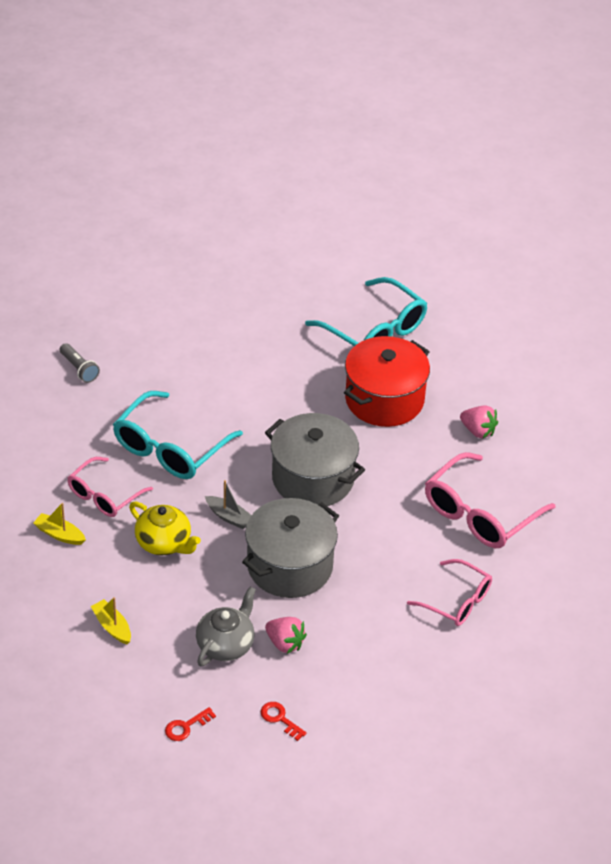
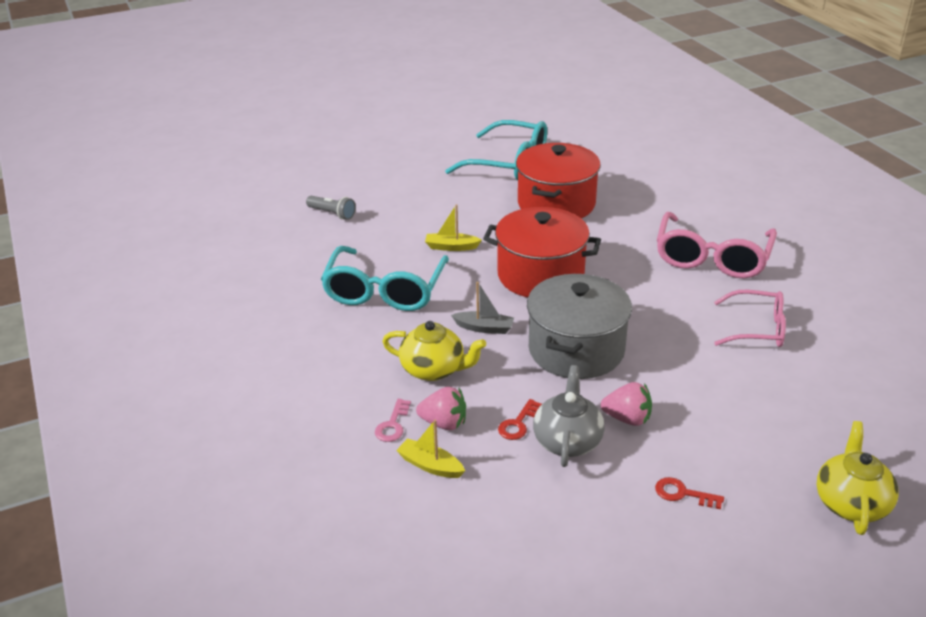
camera: 20 degrees left, 10 degrees down
(59, 534) = (314, 396): yellow boat -> yellow boat (451, 247)
(79, 369) = (252, 256): grey flashlight -> grey flashlight (332, 214)
(104, 495) = (342, 348): pink glasses -> none
(104, 582) = (392, 425): none -> pink key
(186, 727) = (587, 540): red key -> red key (518, 424)
(313, 478) = (540, 275): grey pot -> red pot
(397, 773) = (851, 503): none -> yellow teapot
(478, 431) = (654, 203): pink strawberry -> pink strawberry (444, 423)

